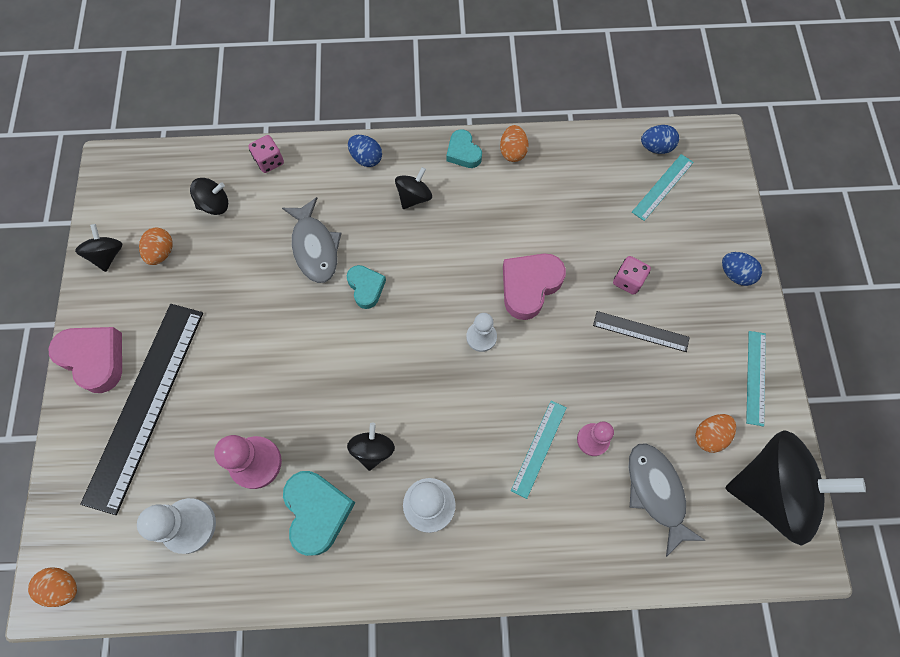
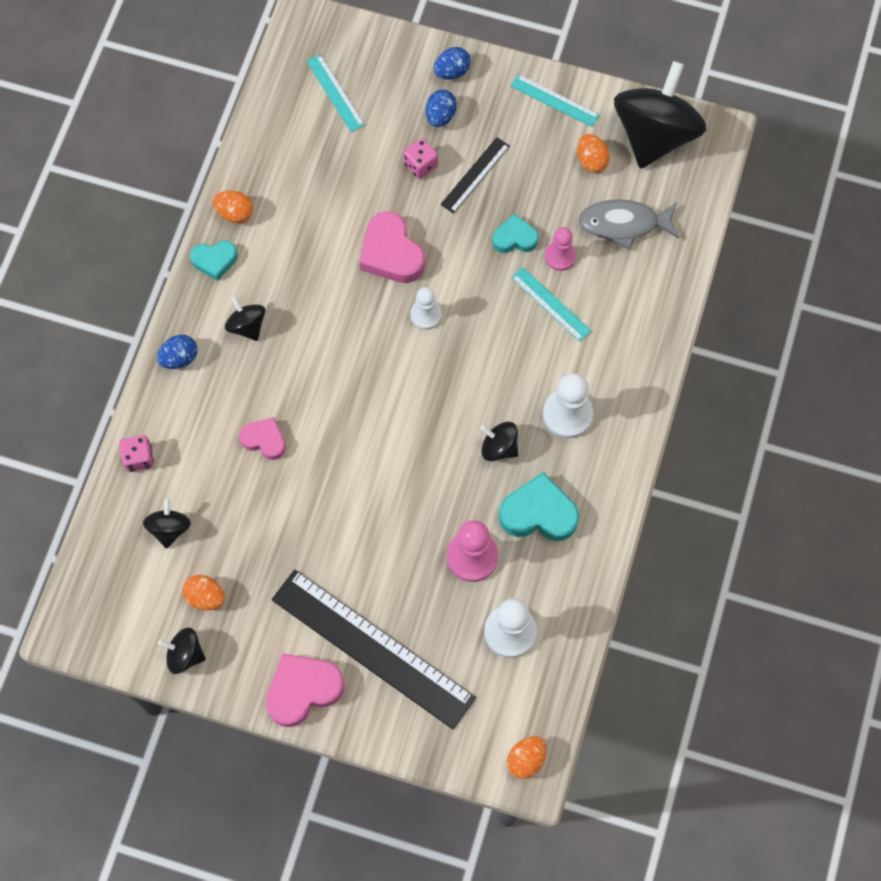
camera: 70 degrees left, 0 degrees up
(315, 247) = (264, 440): grey fish -> pink heart
(366, 287) = (331, 404): turquoise heart -> turquoise heart (514, 238)
(656, 147) = (289, 80): blue egg -> blue egg (440, 116)

